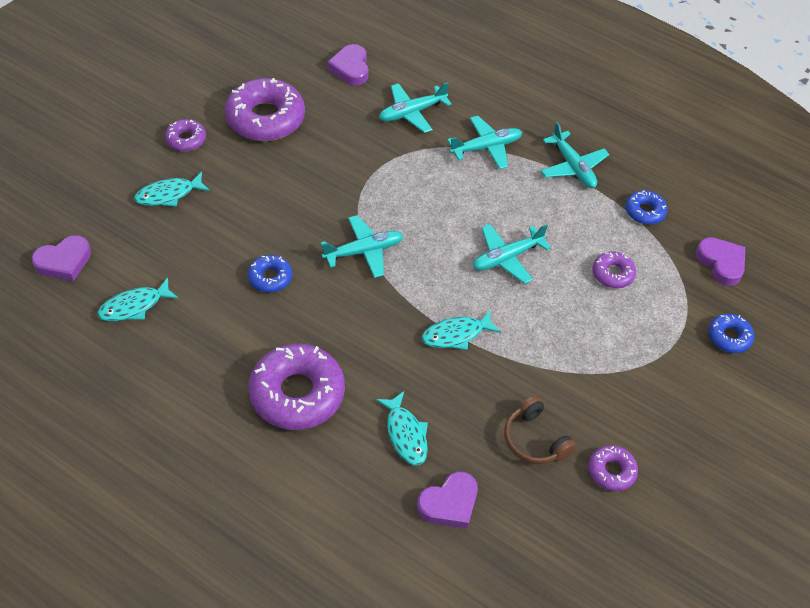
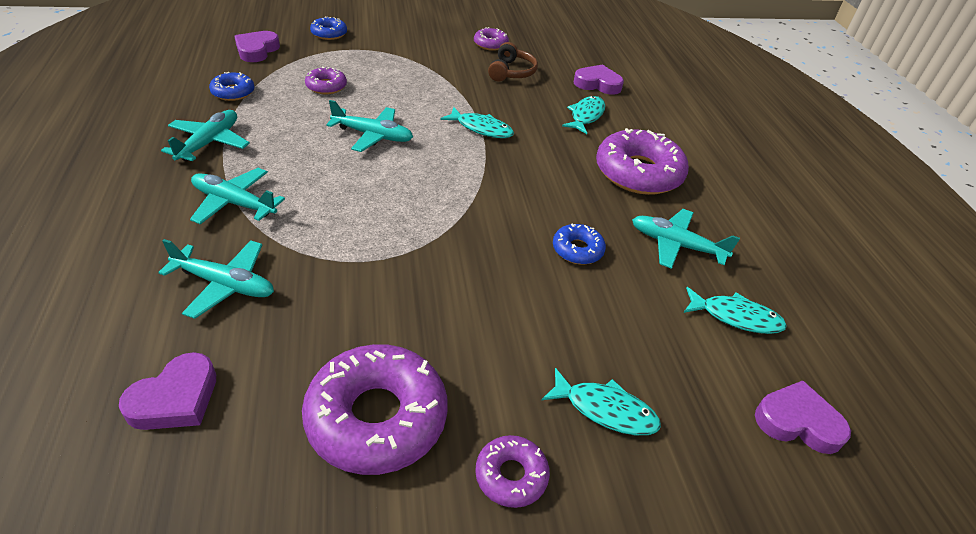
camera: 135 degrees left, 10 degrees down
(364, 251) = (470, 211): turquoise plane -> turquoise plane (675, 245)

